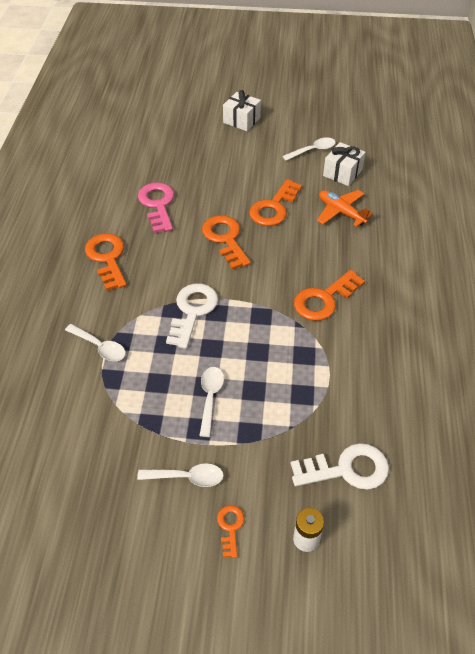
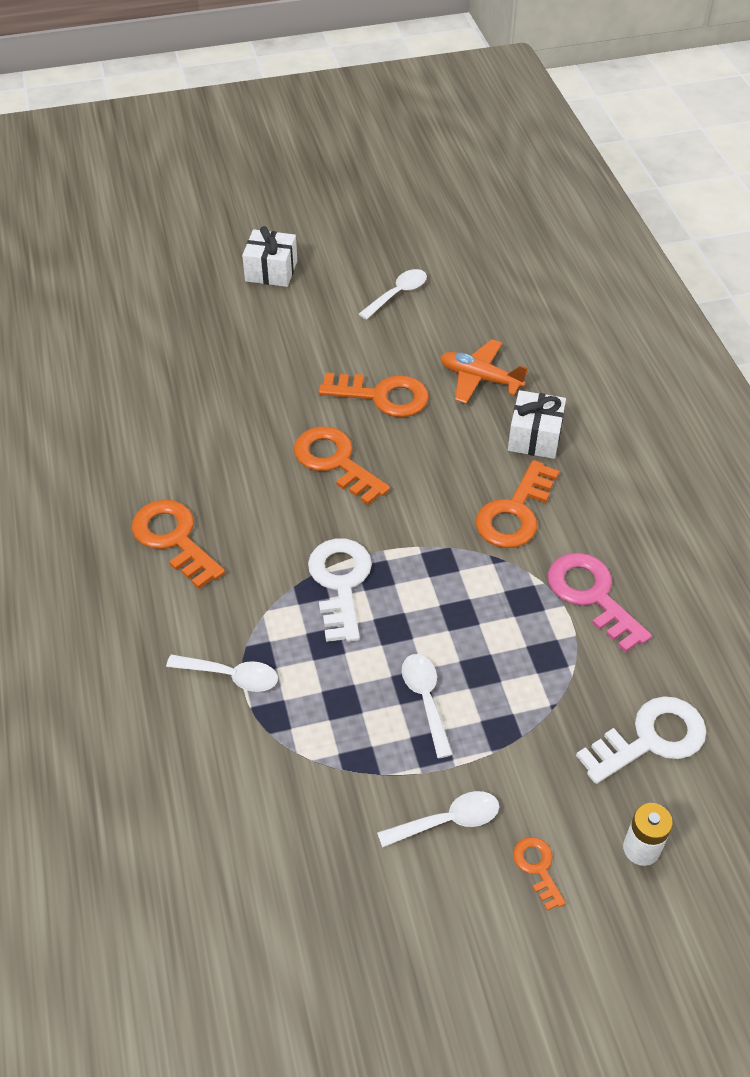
camera: 20 degrees left, 0 degrees up
(157, 204) = (209, 435): pink key -> pink key (591, 596)
(274, 208) = (382, 396): orange key -> orange key turned 90 degrees counterclockwise
(342, 173) = (455, 318): white gift -> white gift (534, 437)

